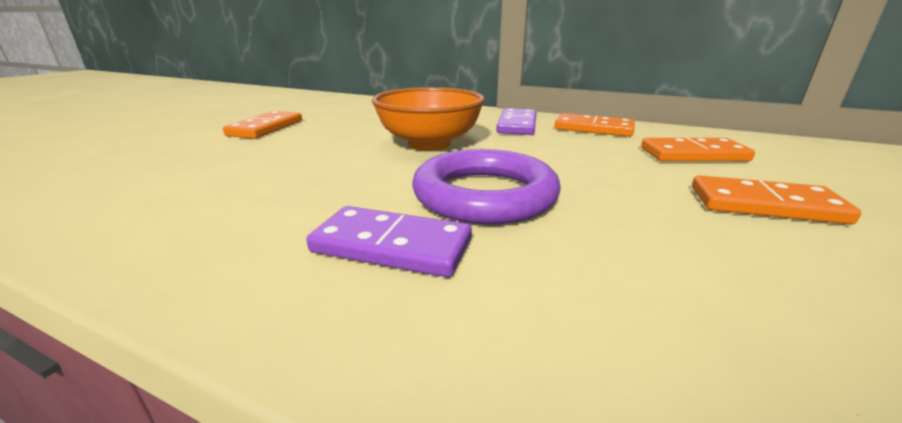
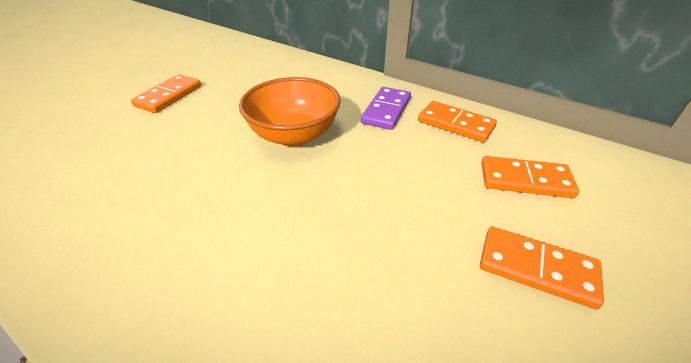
camera: 10 degrees right, 15 degrees up
(392, 246) = (208, 279): purple domino -> none
(484, 195) = (305, 221): purple ring -> none

